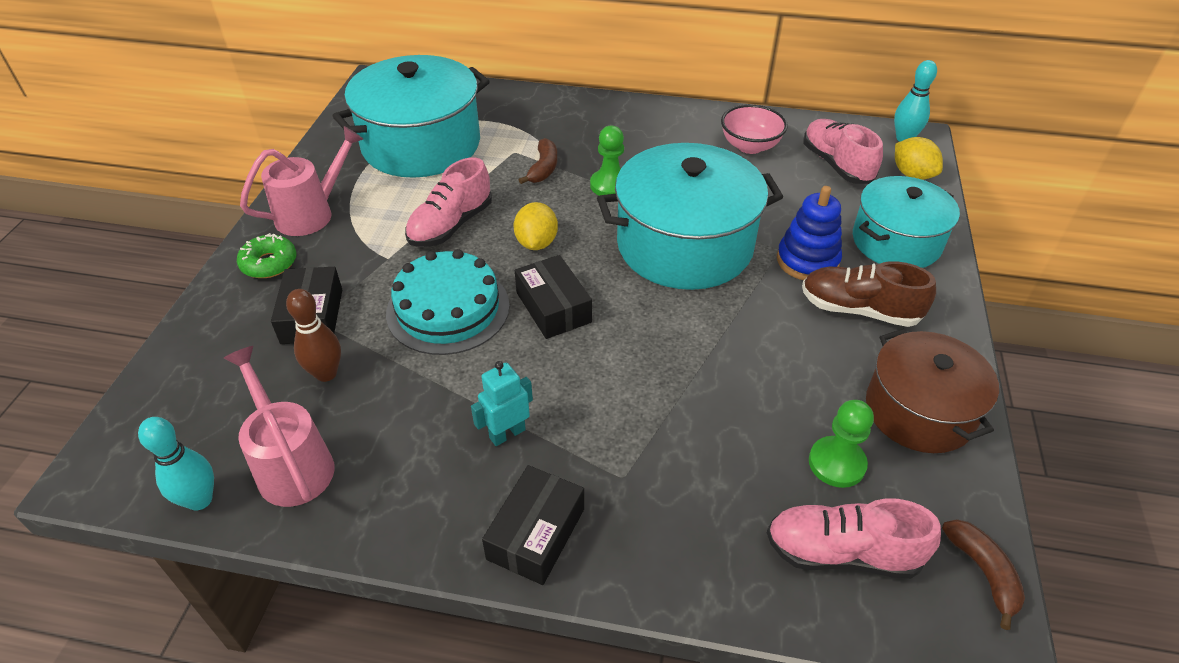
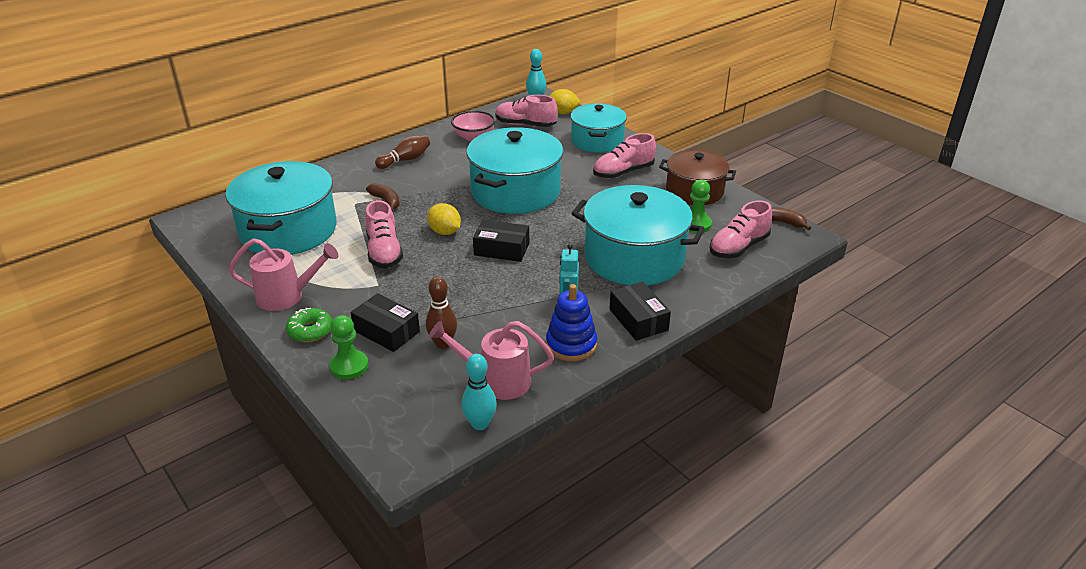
camera: 50 degrees left, 10 degrees down
(312, 213) = (287, 296): pink watering can -> pink watering can turned 90 degrees clockwise
(448, 309) = (453, 282): turquoise cake -> none
(610, 185) = (435, 189): green pawn -> green pawn (349, 366)
(637, 131) = (405, 160): none -> brown bowling pin
(674, 442) = (634, 257): none -> turquoise pot
(807, 261) = (576, 167): blue stacking toy -> blue stacking toy (571, 345)
(859, 310) = (623, 172): brown shoe -> pink shoe

